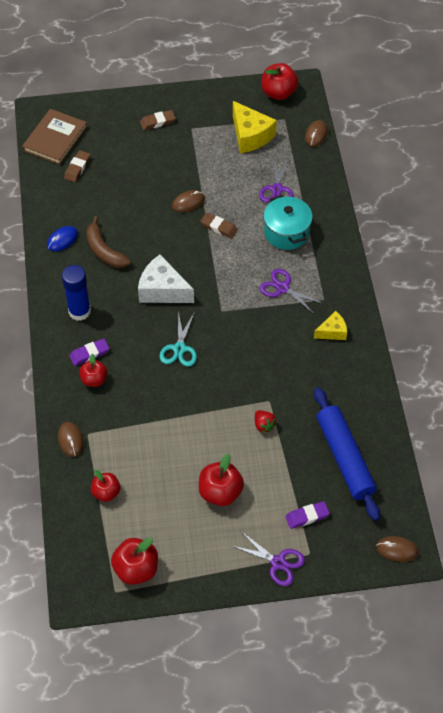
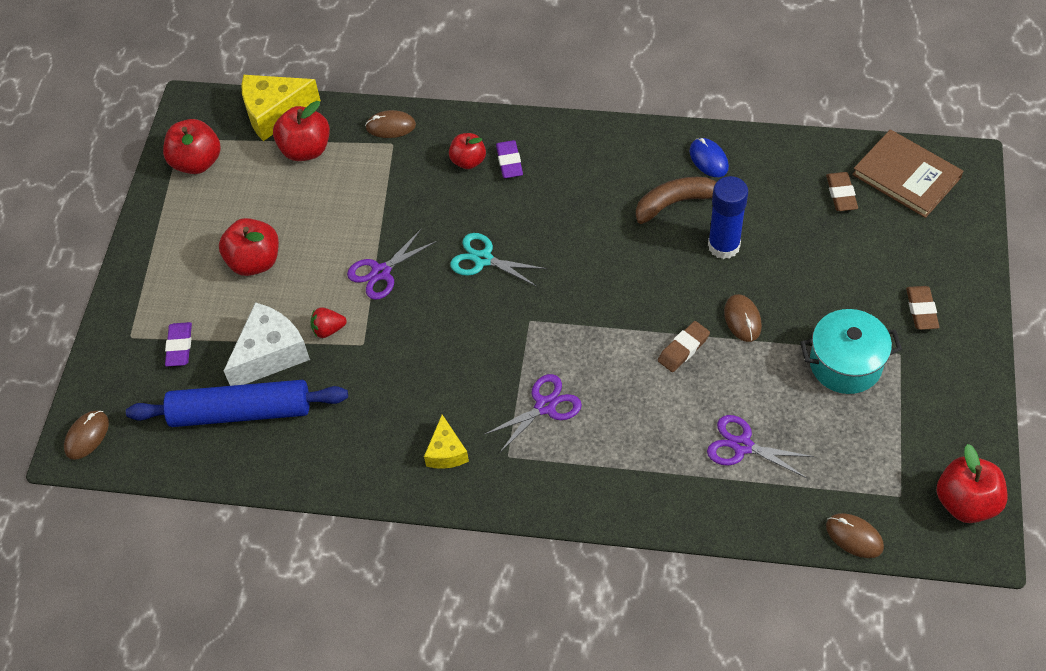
camera: 110 degrees right, 0 degrees up
(77, 168) = (841, 194): brown eraser -> brown eraser turned 45 degrees clockwise
(79, 311) = (580, 161): blue glue stick -> blue glue stick (723, 246)
(106, 492) = (306, 150): red apple -> red apple, size x1.53
(162, 290) = (587, 258): white cheese -> white cheese (270, 354)
(250, 136) = (868, 435): yellow cheese -> yellow cheese (275, 113)
(278, 563) = (135, 301): purple scissors -> purple scissors (381, 272)
(286, 232) = (650, 438): turquoise pot -> turquoise pot (845, 364)

